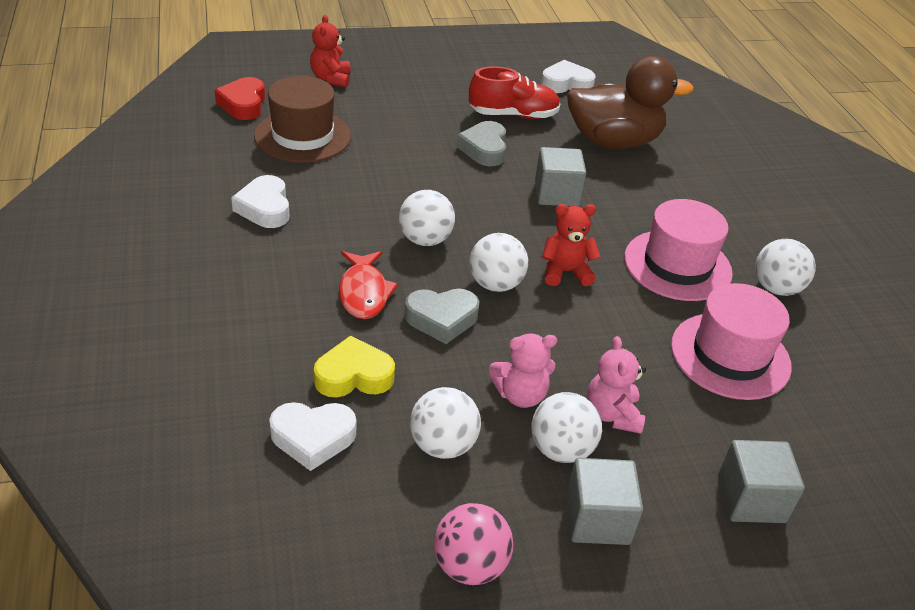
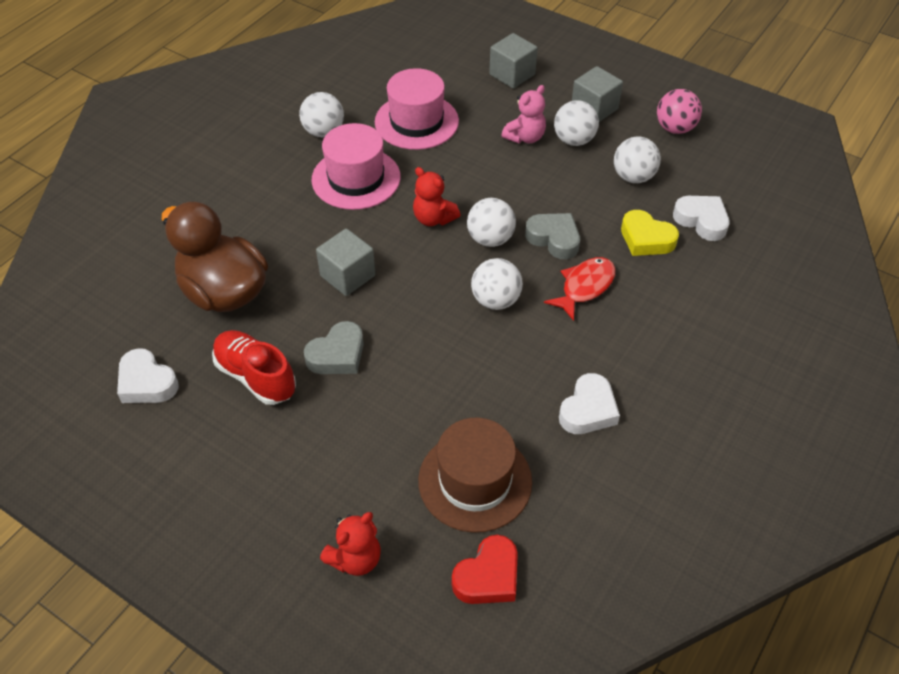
camera: 130 degrees left, 10 degrees up
(520, 395) = (561, 173): pink teddy bear -> none

